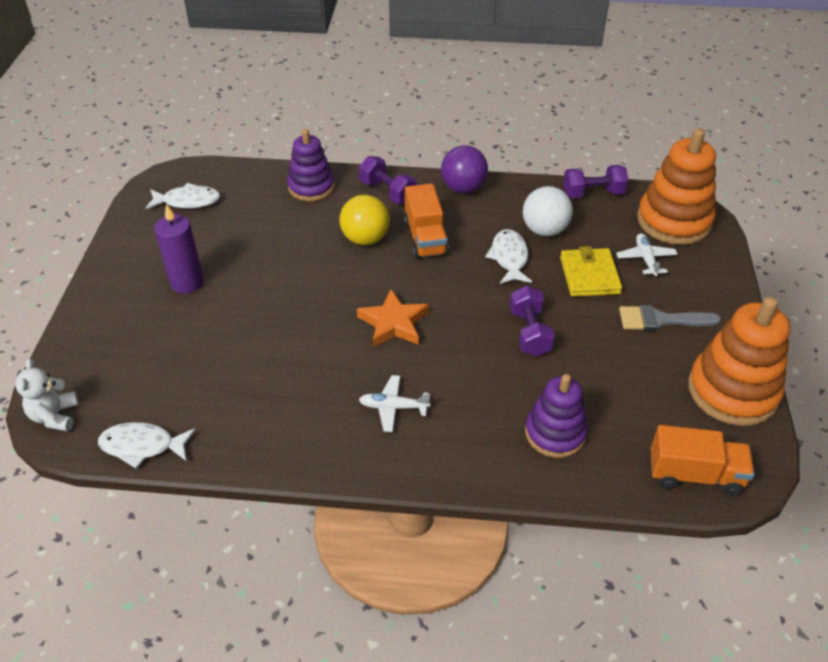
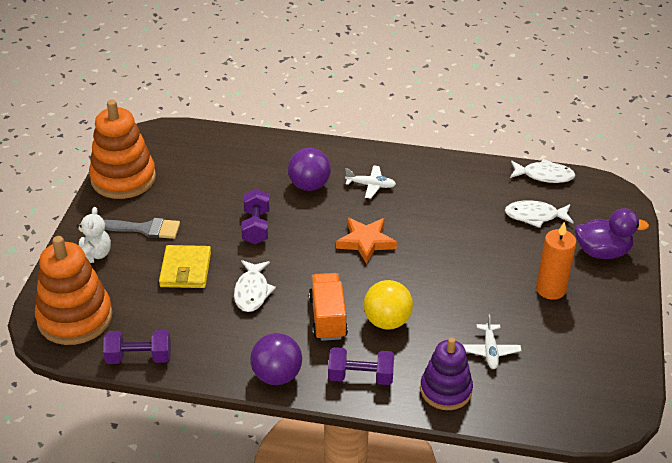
camera: 175 degrees left, 5 degrees down
(55, 416) = (614, 196): white teddy bear -> white teddy bear (94, 255)
(109, 331) = (602, 252): none -> purple duck
(187, 282) = (550, 289): purple candle -> orange candle
(188, 201) = (579, 381): white fish -> white fish (535, 216)
(387, 192) = (360, 377): purple dumbbell -> purple dumbbell turned 45 degrees counterclockwise
(478, 400) = (309, 185): none -> purple ball
(544, 230) = (208, 318): white ball -> none
(555, 433) = (261, 164): purple stacking toy -> none
(645, 259) = (126, 281): white plane -> white plane (490, 351)
(695, 475) = (180, 138): orange truck -> none

